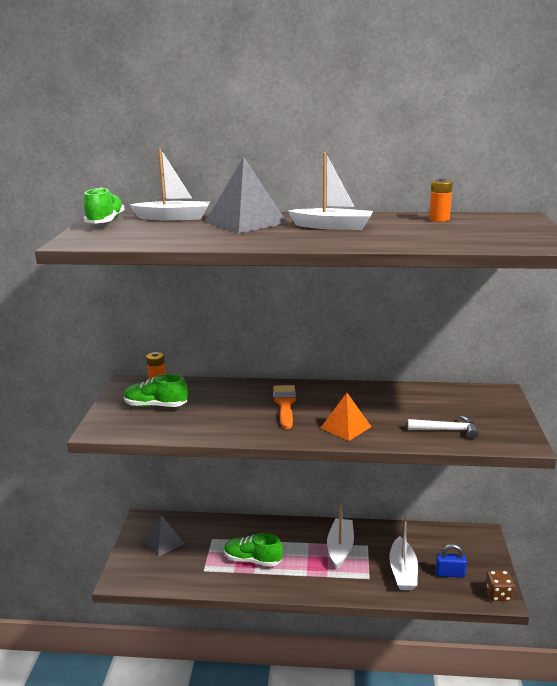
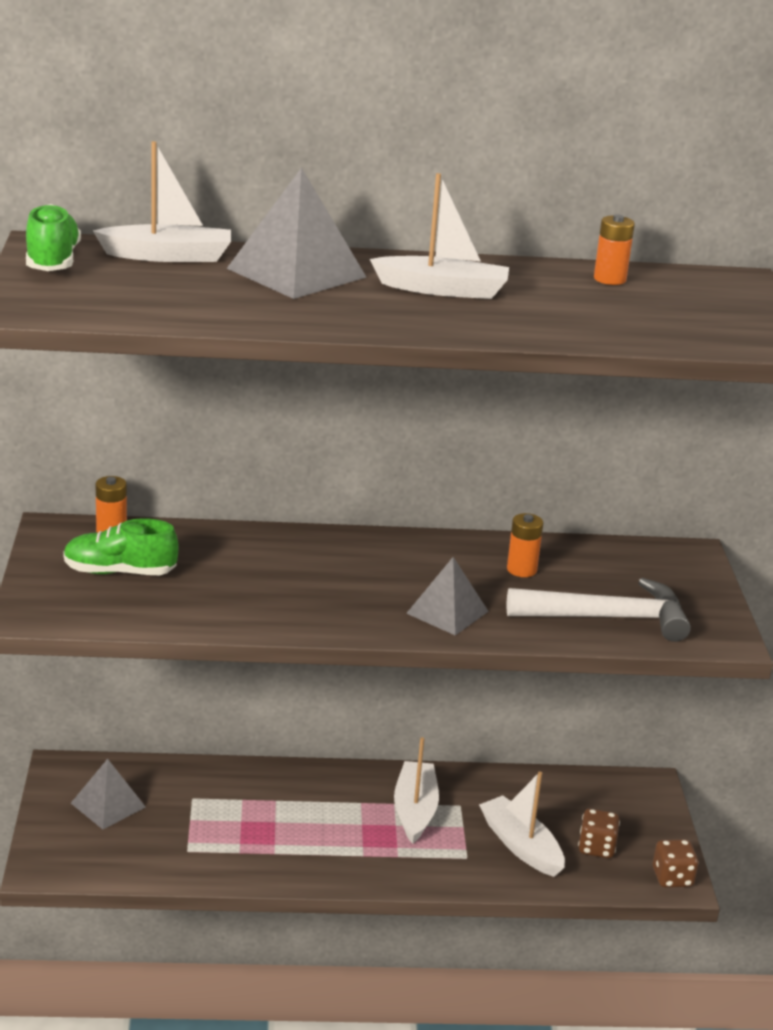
camera: 10 degrees left, 5 degrees up
(252, 560) = (269, 832): green shoe -> none
(285, 404) = (341, 571): orange brush -> none
(345, 427) = (447, 612): orange pyramid -> grey pyramid
(395, 402) = (521, 569): none -> orange battery
(403, 571) = (521, 846): white boat -> white boat turned 150 degrees clockwise
(446, 430) = (607, 618): white hammer -> white hammer, size x1.64
(449, 573) = (596, 847): blue padlock -> brown dice

